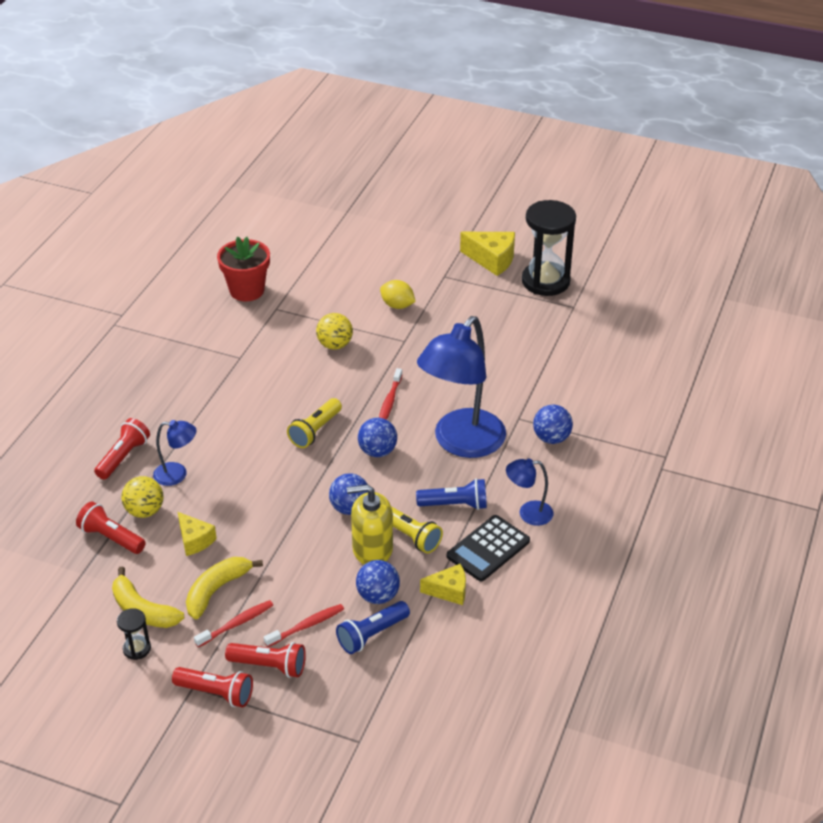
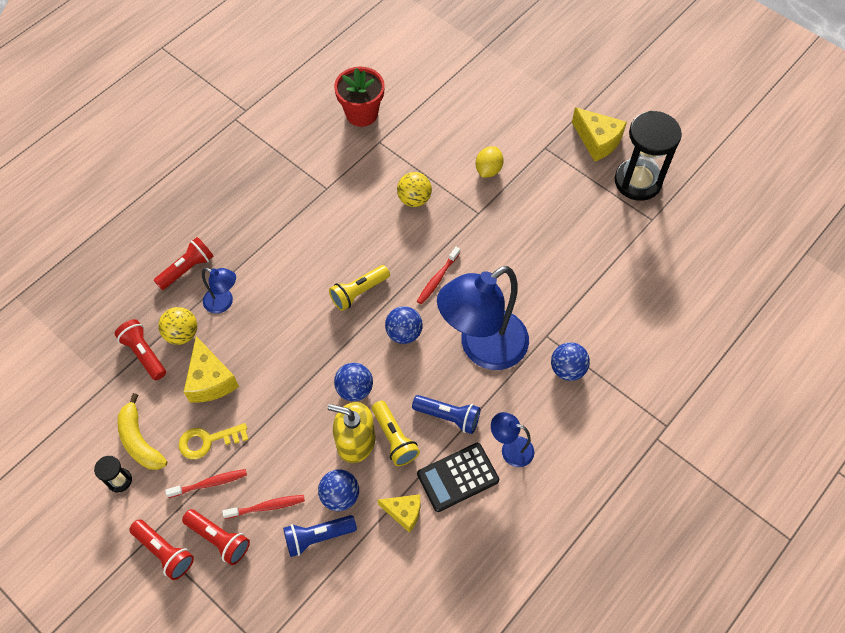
camera: 20 degrees right, 20 degrees up
(194, 540) = (210, 380): yellow cheese -> yellow cheese, size x1.53
(217, 590) = (207, 441): yellow banana -> yellow key
(397, 305) = (488, 170): yellow lemon -> yellow lemon turned 60 degrees clockwise

